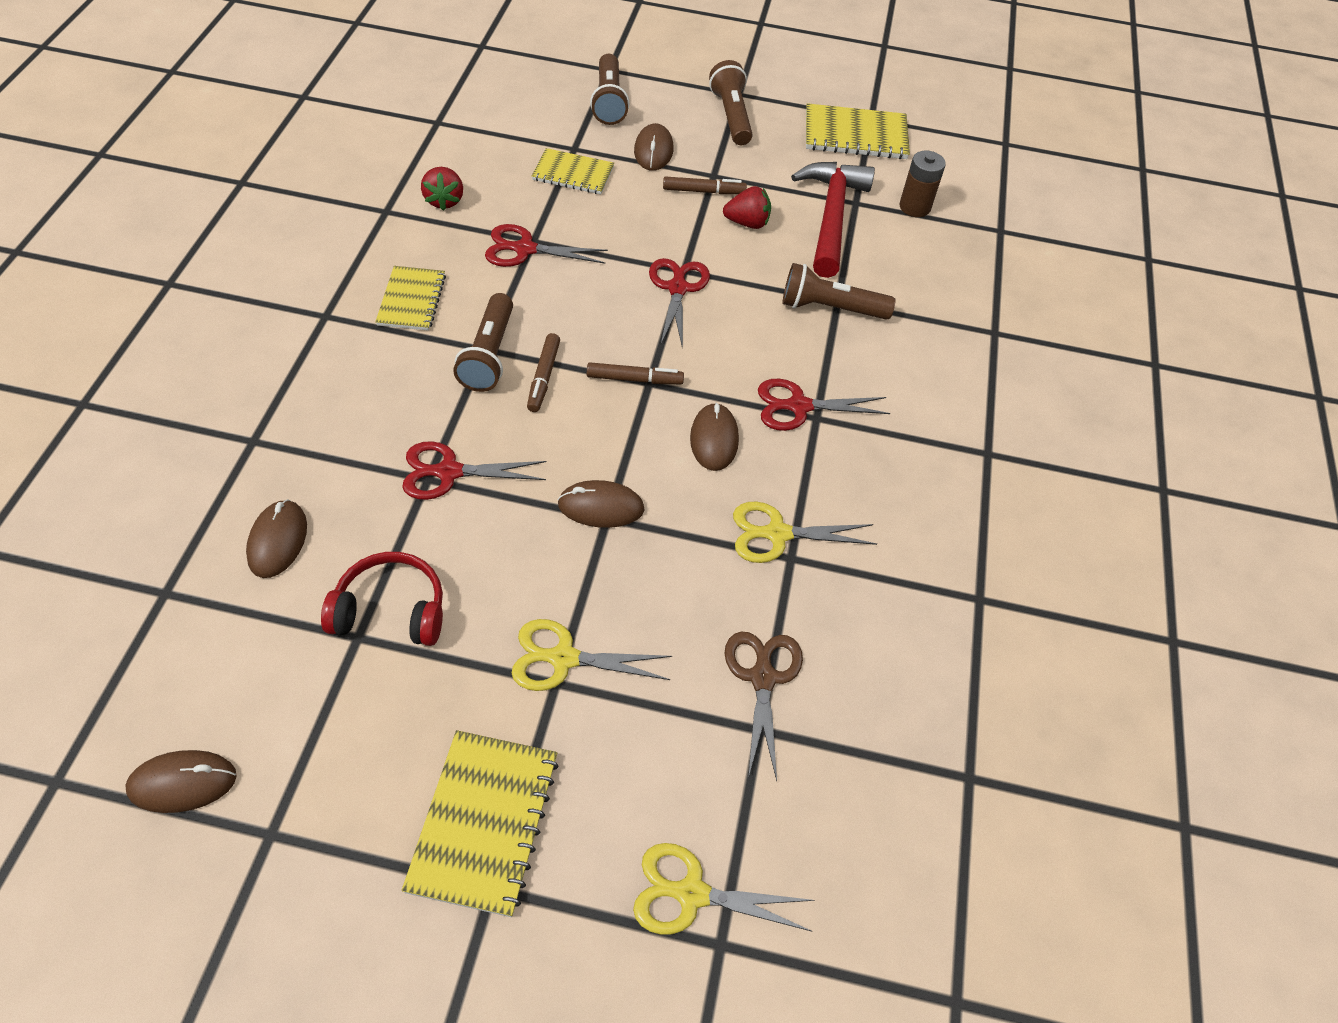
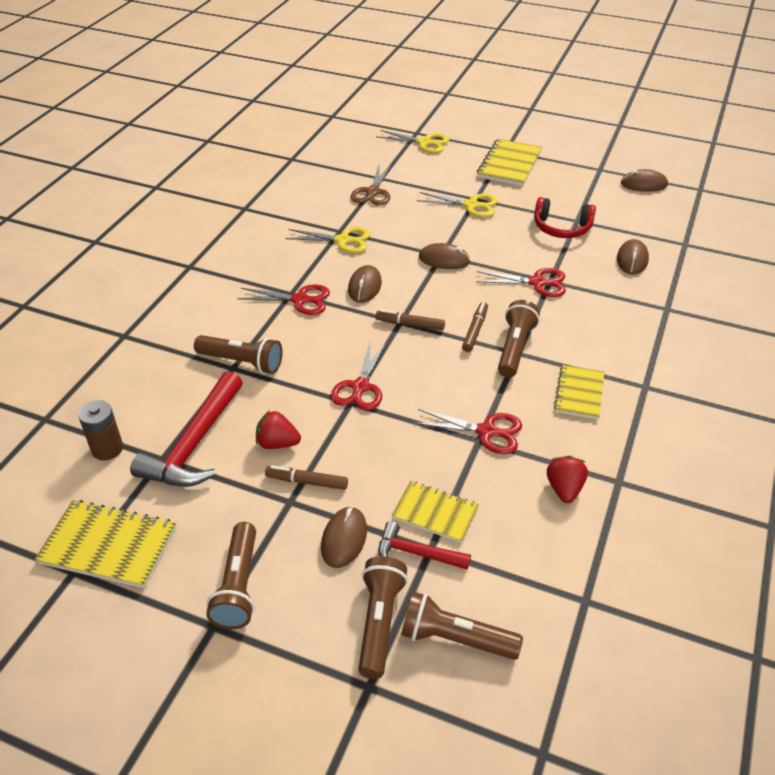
camera: 165 degrees left, 10 degrees down
(546, 95) = (455, 638): none -> brown flashlight
(586, 144) = (417, 553): none -> red hammer

